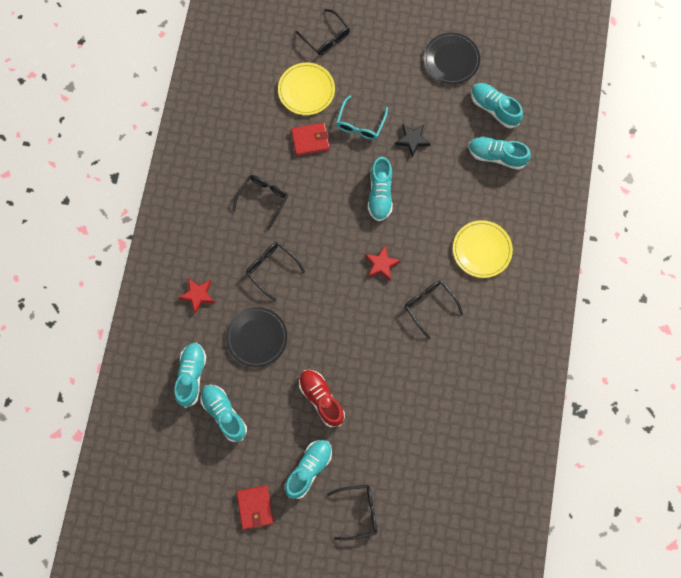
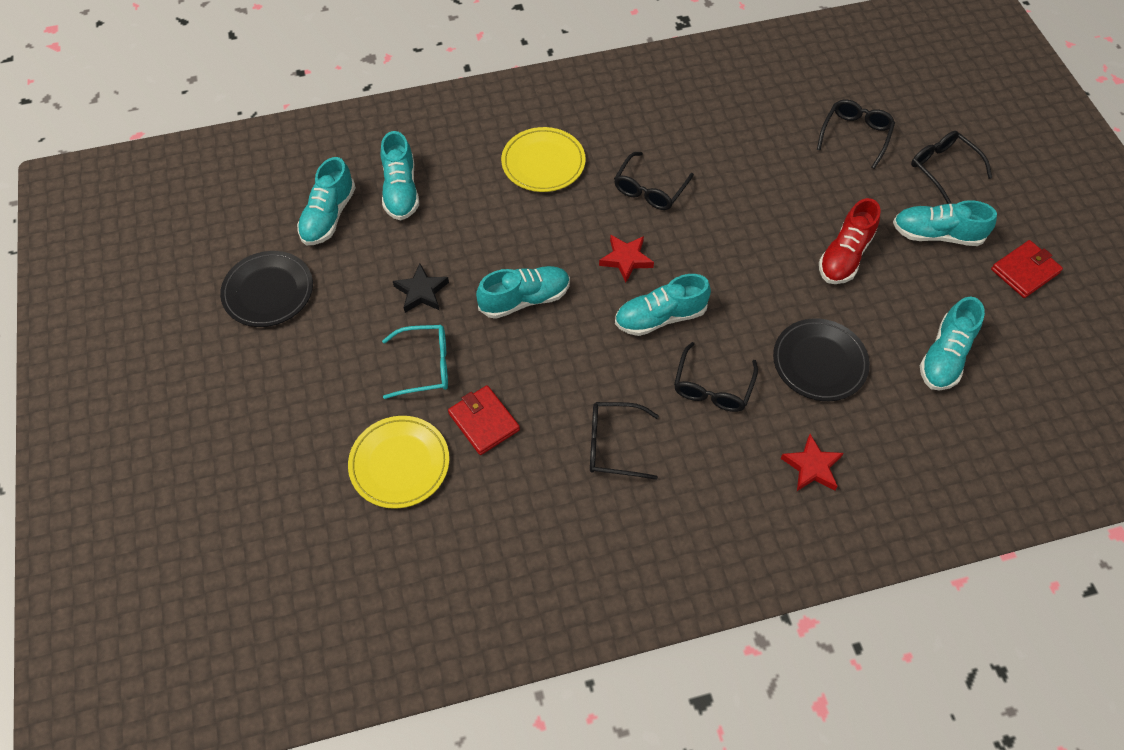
camera: 115 degrees left, 15 degrees down
(191, 375) = (927, 420): turquoise shoe -> turquoise shoe (660, 317)
(326, 38) = (290, 474): black glasses -> black glasses (855, 135)

